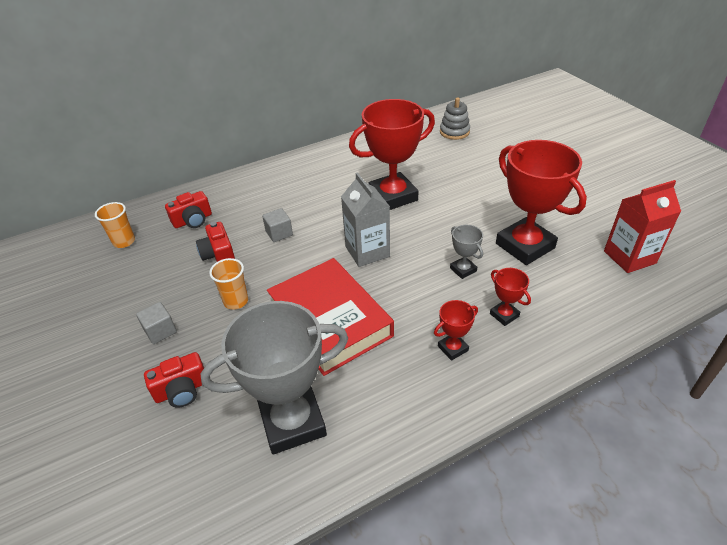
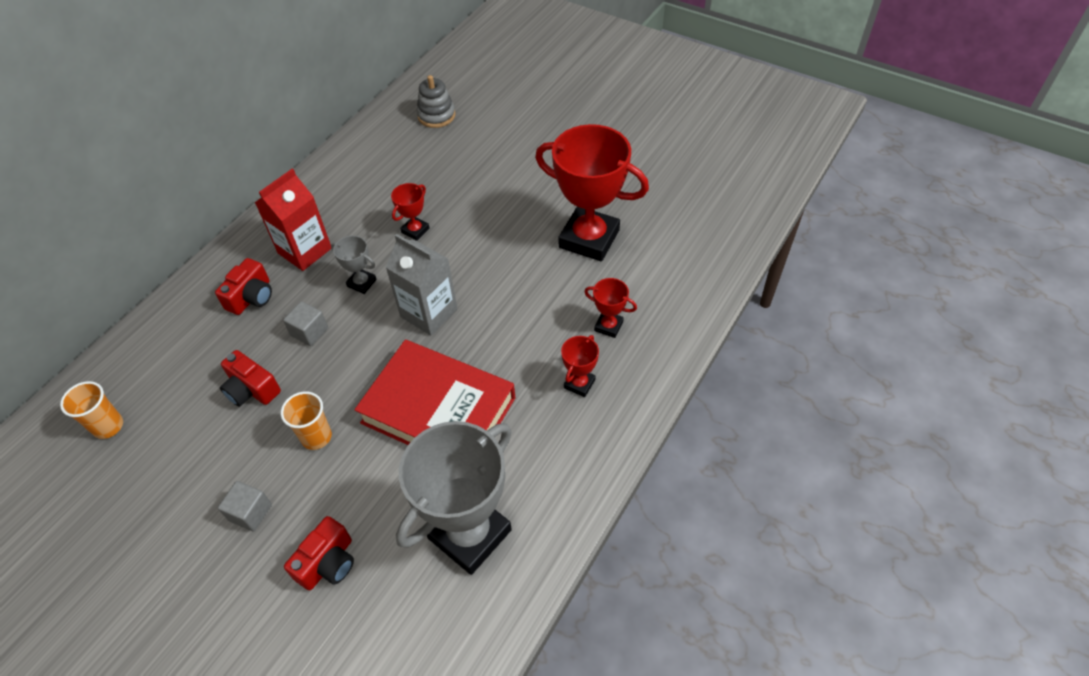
camera: 30 degrees left, 10 degrees up
(193, 220) = (183, 359): red camera -> red camera (251, 297)
(393, 196) = (415, 230): red trophy -> red trophy, size x0.44
(463, 270) = (542, 292): grey trophy -> grey trophy (362, 283)
(629, 257) = (691, 213): red carton -> red carton (305, 251)

